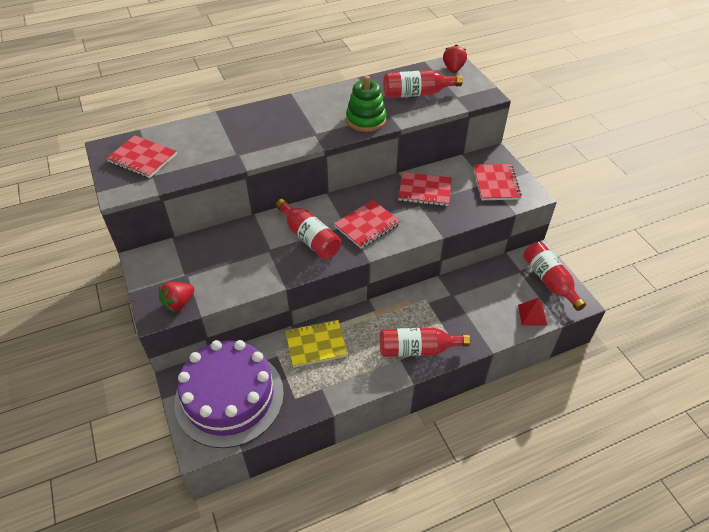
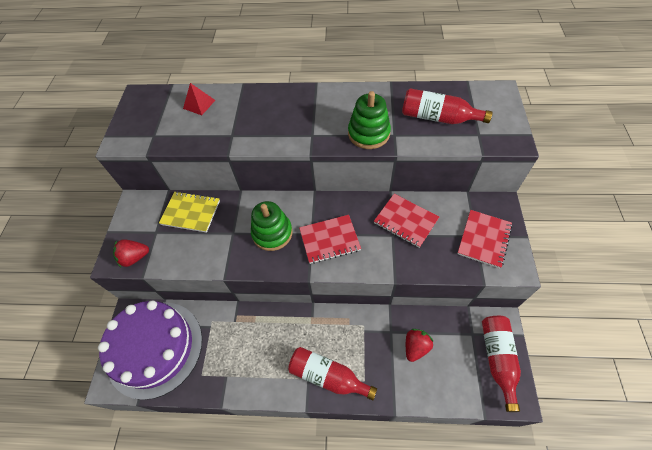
camera: 30 degrees right, 10 degrees up
(142, 158) = (156, 114): red notebook -> none
(309, 237) = (272, 233): red bottle -> green stacking toy
(316, 344) = (246, 329): yellow notebook -> yellow notebook (191, 212)
(453, 69) = (494, 98): red strawberry -> red strawberry (415, 347)
(532, 315) = (458, 390): red pyramid -> red pyramid (199, 104)

